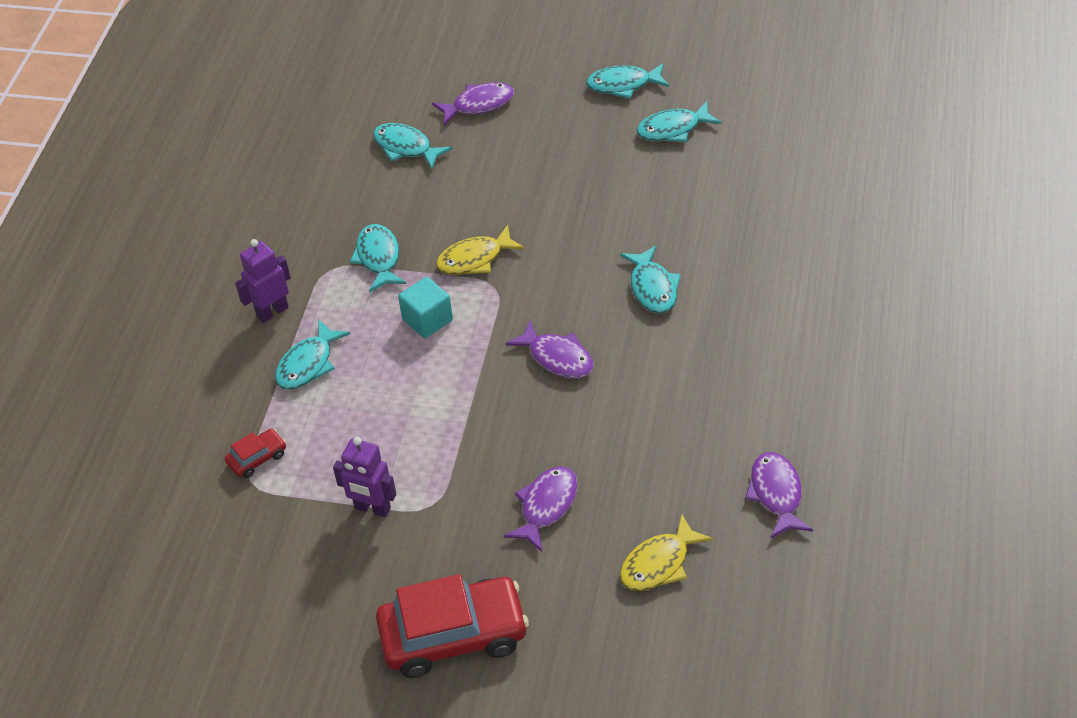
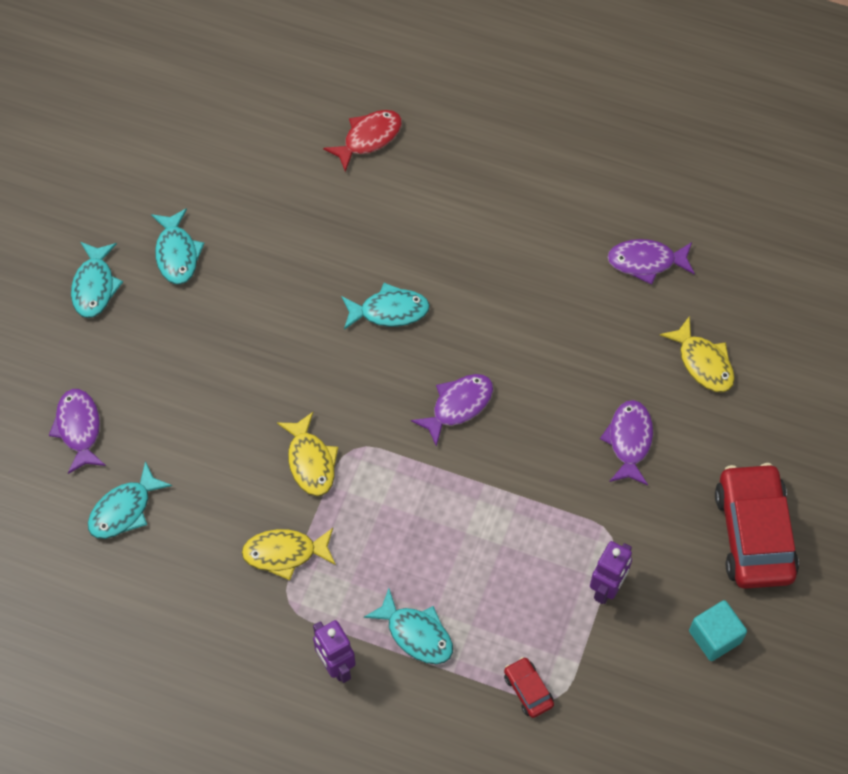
camera: 85 degrees left, 15 degrees up
(378, 258) = (285, 553): turquoise fish -> yellow fish
(427, 320) = (383, 515): turquoise cube -> turquoise cube (714, 637)
(546, 506) = (629, 441): purple fish -> purple fish turned 60 degrees clockwise
(853, 238) = (368, 138): none -> red fish

